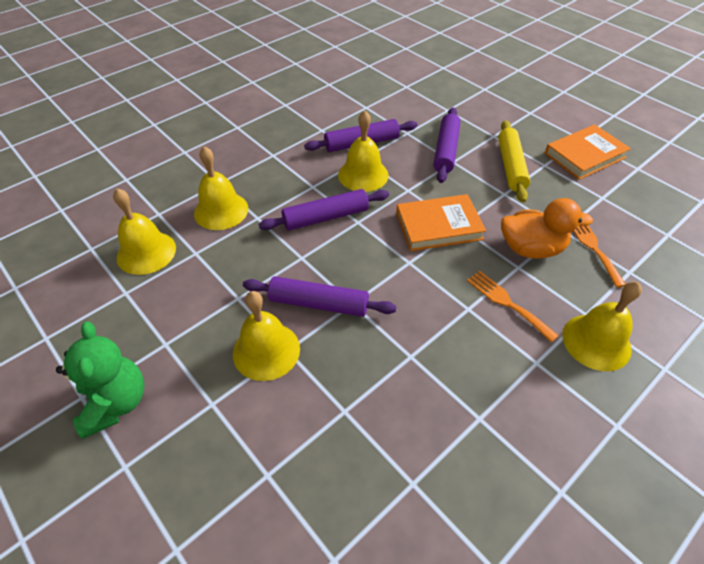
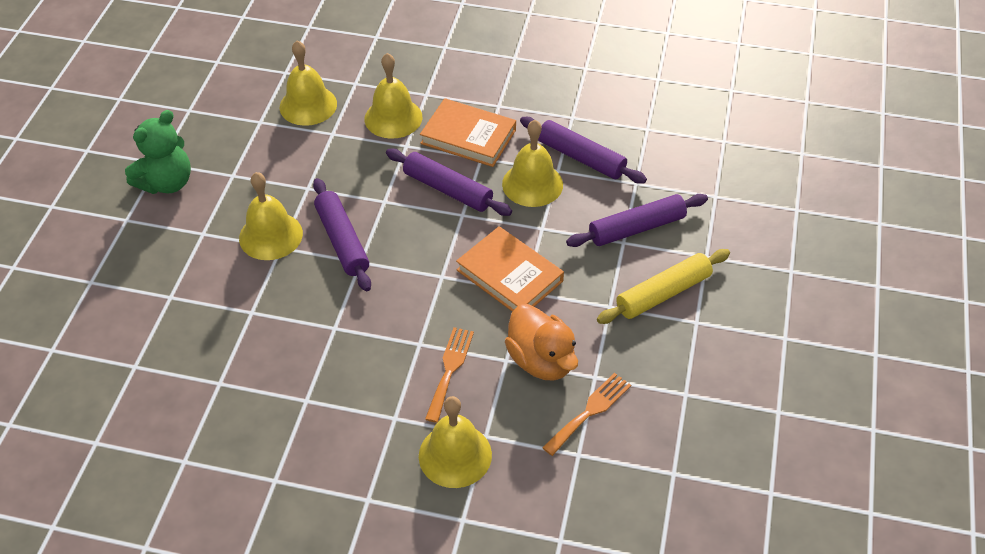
camera: 55 degrees right, 0 degrees up
(585, 155) = (752, 353): orange book -> orange book (468, 137)

